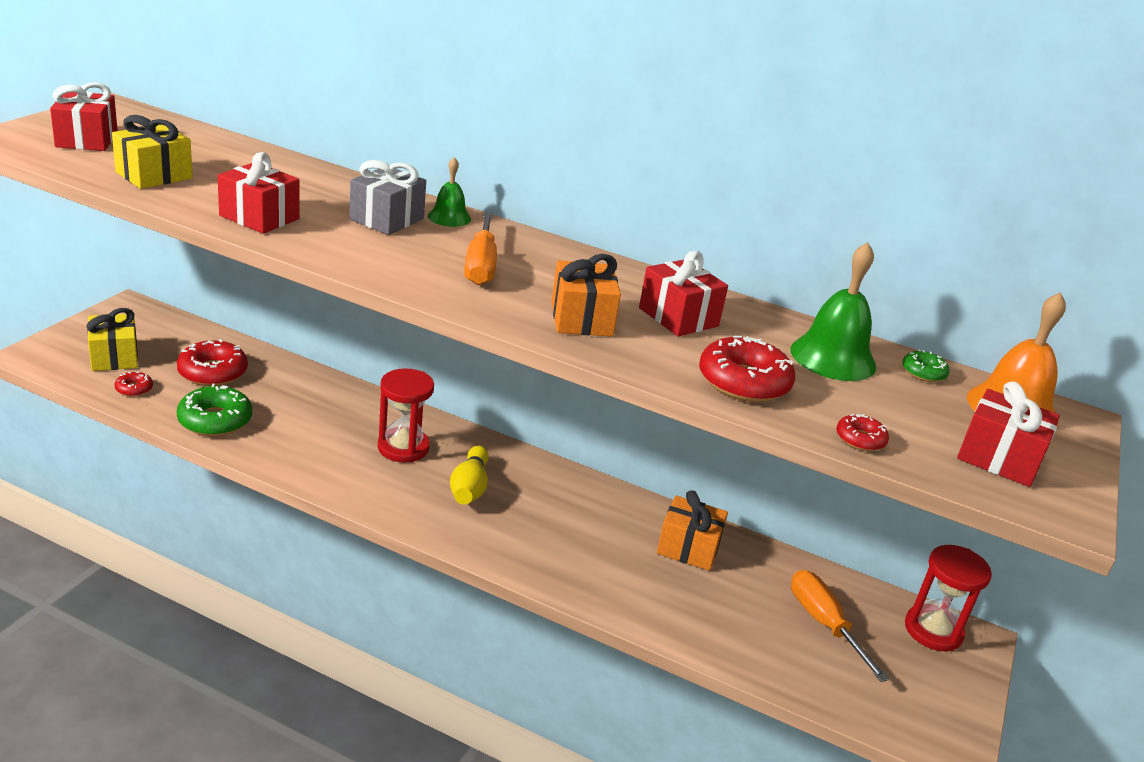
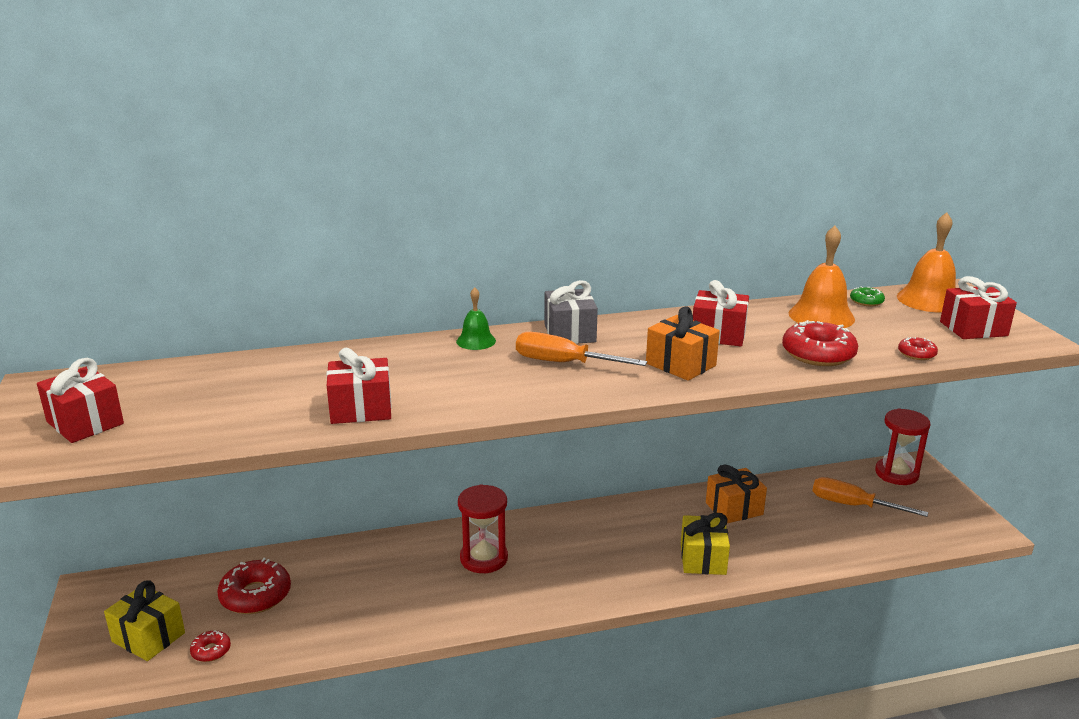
camera: 35 degrees left, 5 degrees down
(154, 175) = (211, 421): yellow gift -> yellow gift (702, 559)
(215, 420) = (320, 630): green donut -> none
(387, 219) = (443, 363): grey gift -> grey gift (570, 333)
(469, 488) = (566, 557): yellow bowling pin -> none
(481, 266) = (562, 363): orange screwdriver -> orange screwdriver turned 150 degrees clockwise
(833, 357) = (821, 316): green bell -> orange bell

